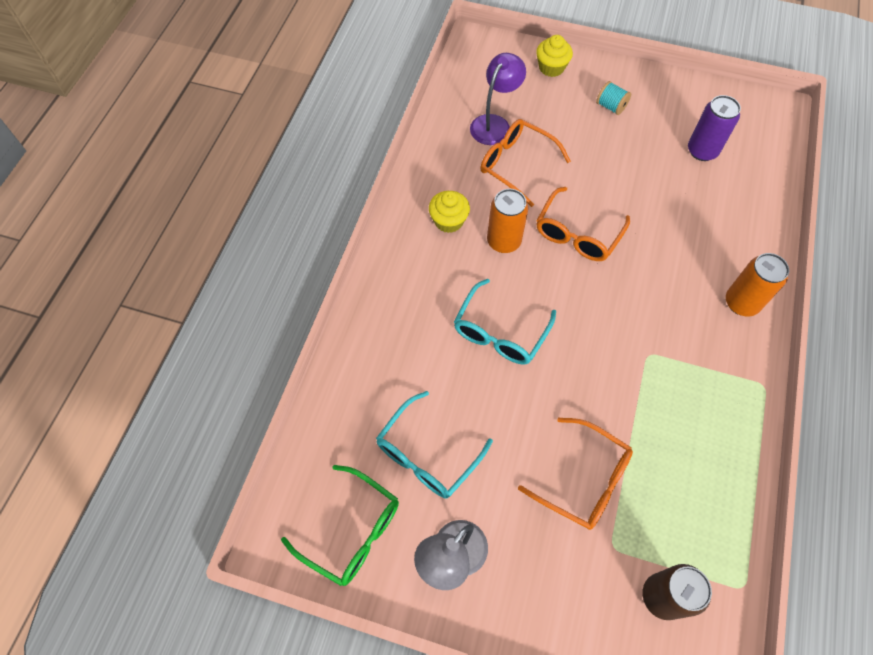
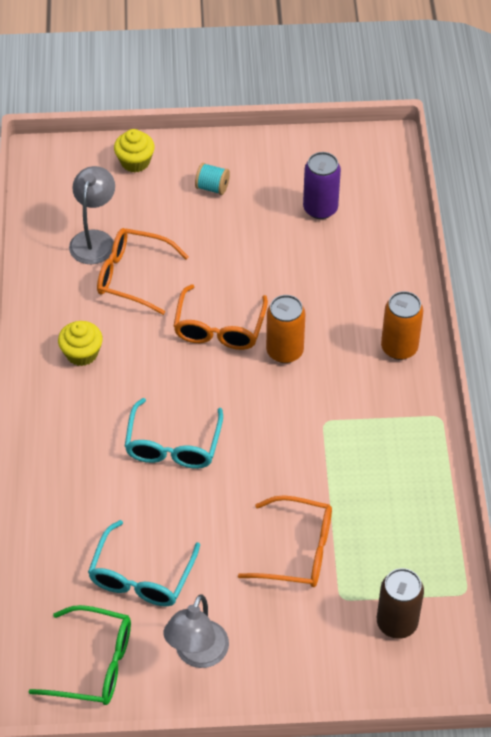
camera: 20 degrees left, 10 degrees down
(494, 124) = (94, 239): purple lamp -> grey lamp
(503, 241) = (146, 357): orange can -> orange can (284, 351)

